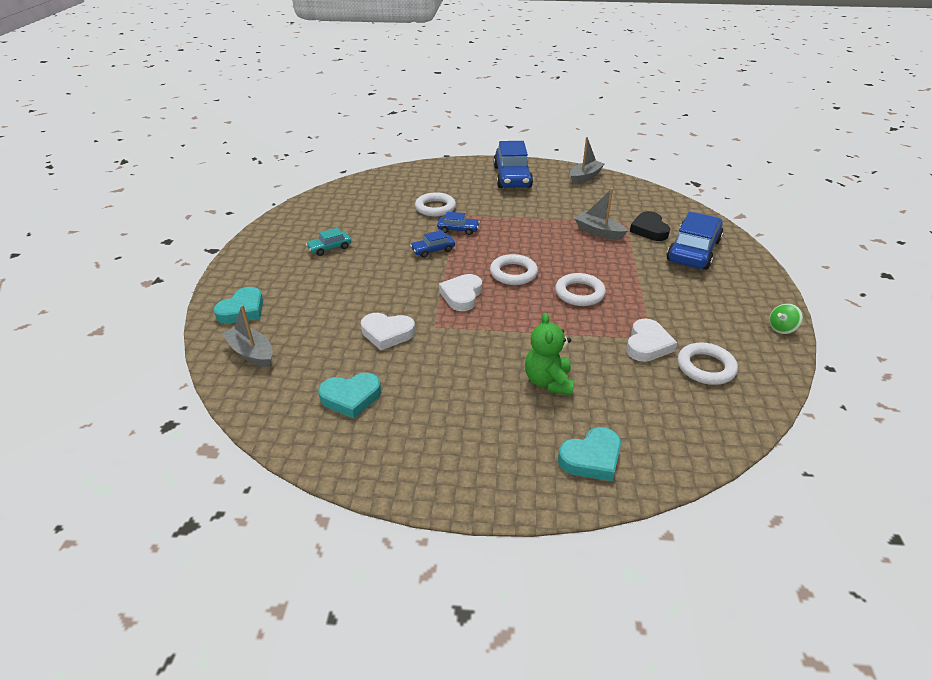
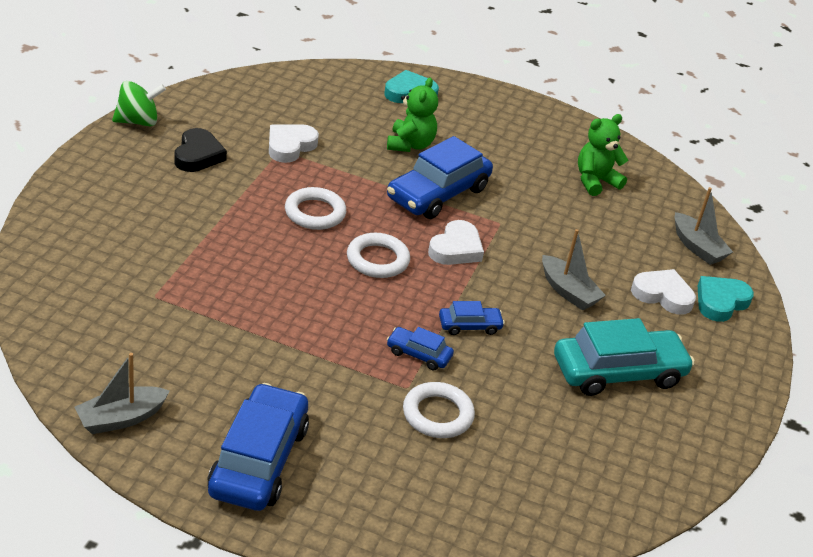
camera: 170 degrees left, 0 degrees up
(329, 248) = (618, 372): turquoise car -> turquoise car, size x2.08
(351, 397) = (595, 181): turquoise heart -> green teddy bear
(387, 333) = (553, 229): white heart -> white heart (663, 295)
(598, 232) = (212, 290): grey boat -> grey boat (568, 291)
(649, 230) = (135, 272): black heart -> black heart (198, 155)
(693, 251) = (115, 224): blue car -> blue car (438, 193)
(705, 367) = (255, 116): white ring -> none
(781, 328) = (138, 121): green spinning top -> green spinning top, size x1.54

